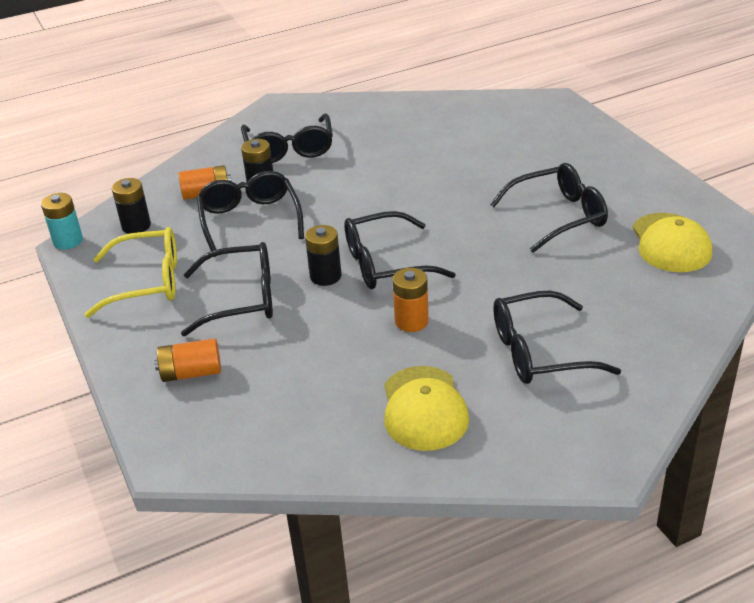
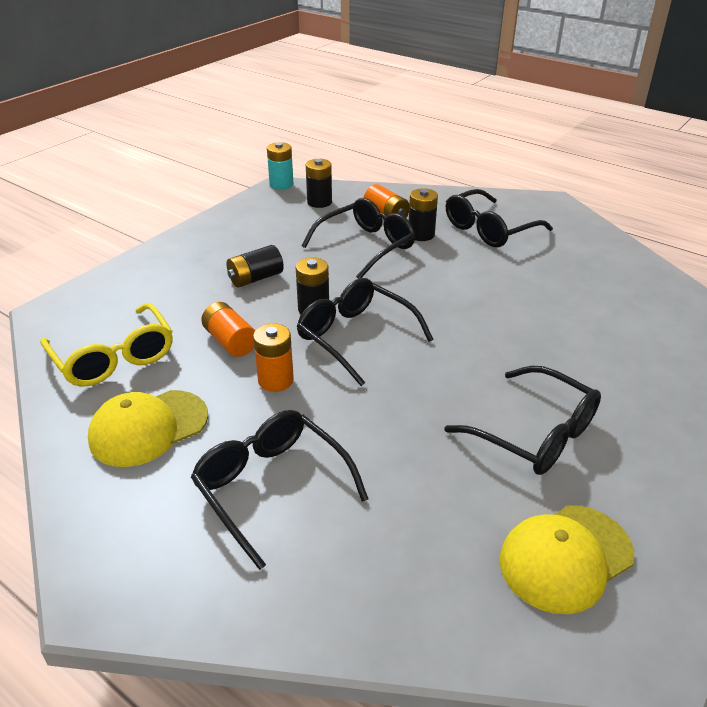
camera: 60 degrees right, 0 degrees up
(147, 282) = (252, 231): yellow glasses -> yellow glasses (114, 357)
(191, 373) = (151, 287): orange battery -> orange battery (230, 341)
(242, 299) = (255, 278): black glasses -> black battery

